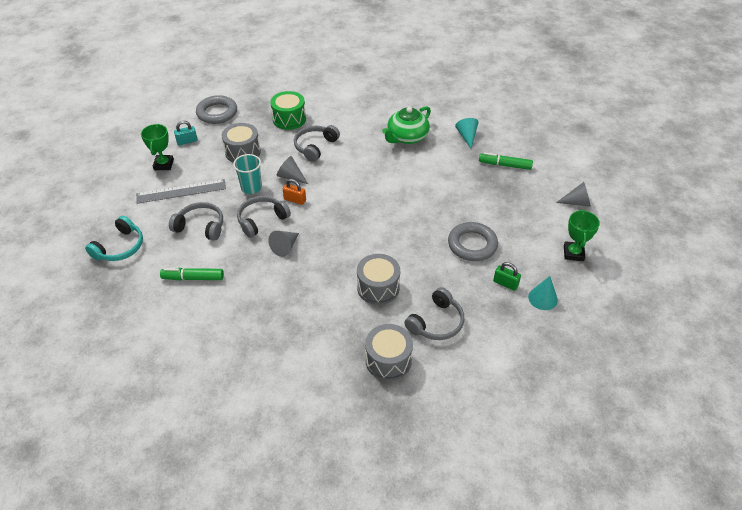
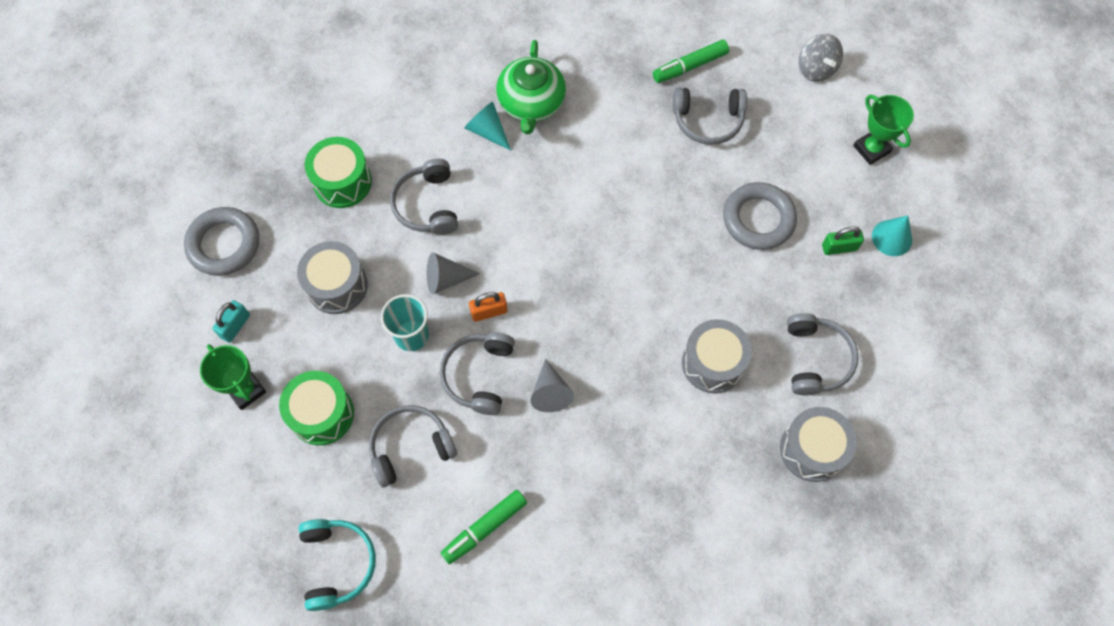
camera: 40 degrees left, 20 degrees up
(181, 191) = (322, 414): grey ruler -> green drum
(467, 136) = (604, 49): turquoise cone -> turquoise cone (487, 131)
(490, 191) = (708, 121): none -> grey headphones
(577, 202) = (815, 69): grey cone -> grey spinning top

